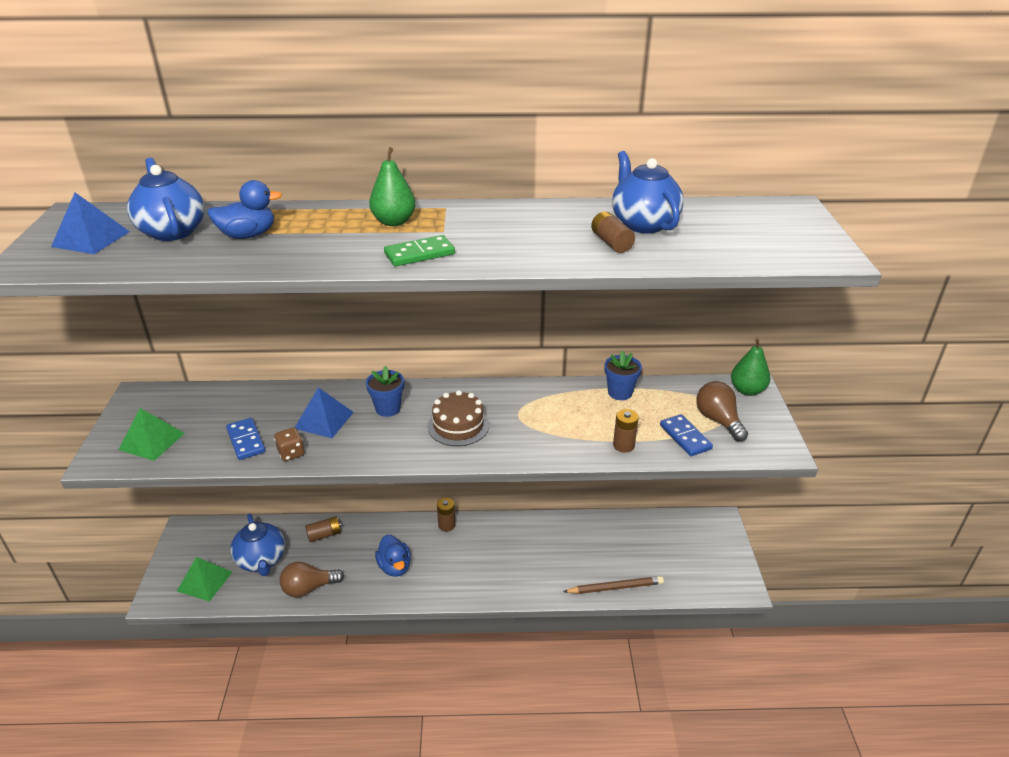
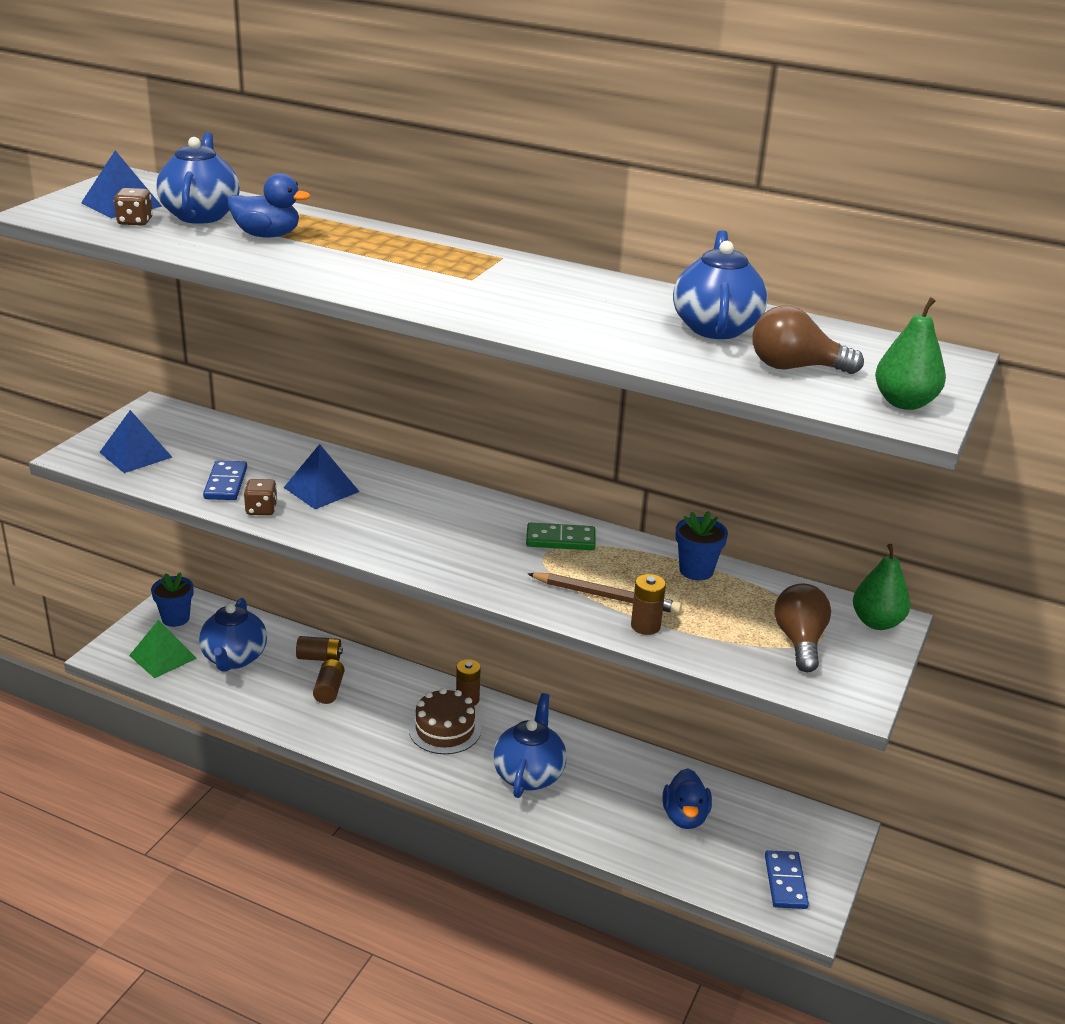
camera: 25 degrees right, 5 degrees down
(120, 252) = (135, 222): none -> brown dice
(152, 441) = (135, 454): green pyramid -> blue pyramid
(309, 588) = (264, 705): brown light bulb -> brown light bulb (795, 367)
(388, 408) = (400, 500): blue flower pot -> blue flower pot (175, 618)
(394, 222) = (429, 258): green pear -> green pear (904, 403)
(395, 567) = (374, 720): blue duck -> blue duck (685, 817)
(419, 254) = (419, 293): green domino -> green domino (560, 540)
(458, 425) = (464, 541): brown cake -> brown cake (445, 729)
(521, 563) = (529, 774): none -> blue teapot
(611, 243) = (649, 336): brown battery -> brown battery (329, 690)
(615, 587) = (629, 848): brown pencil -> brown pencil (606, 596)
(685, 437) = (735, 644): blue domino -> blue domino (785, 882)

